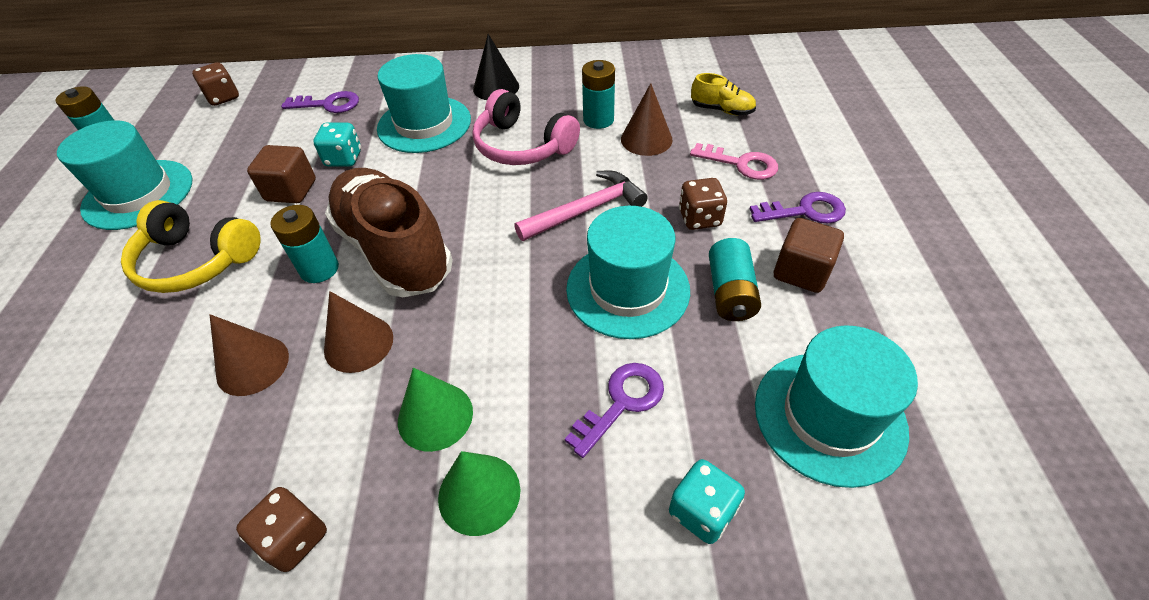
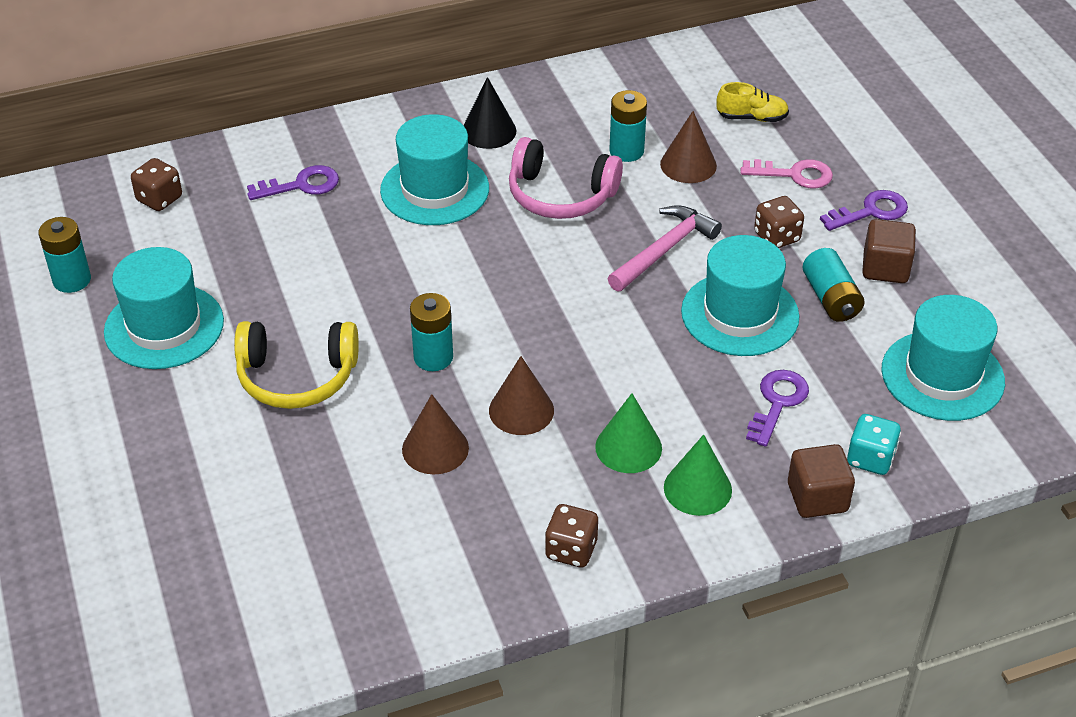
camera: 20 degrees left, 5 degrees down
(291, 190) = (339, 289): brown cube -> brown cube (817, 497)
(344, 159) = (371, 245): turquoise dice -> none
(394, 250) = (497, 325): brown shoe -> none

